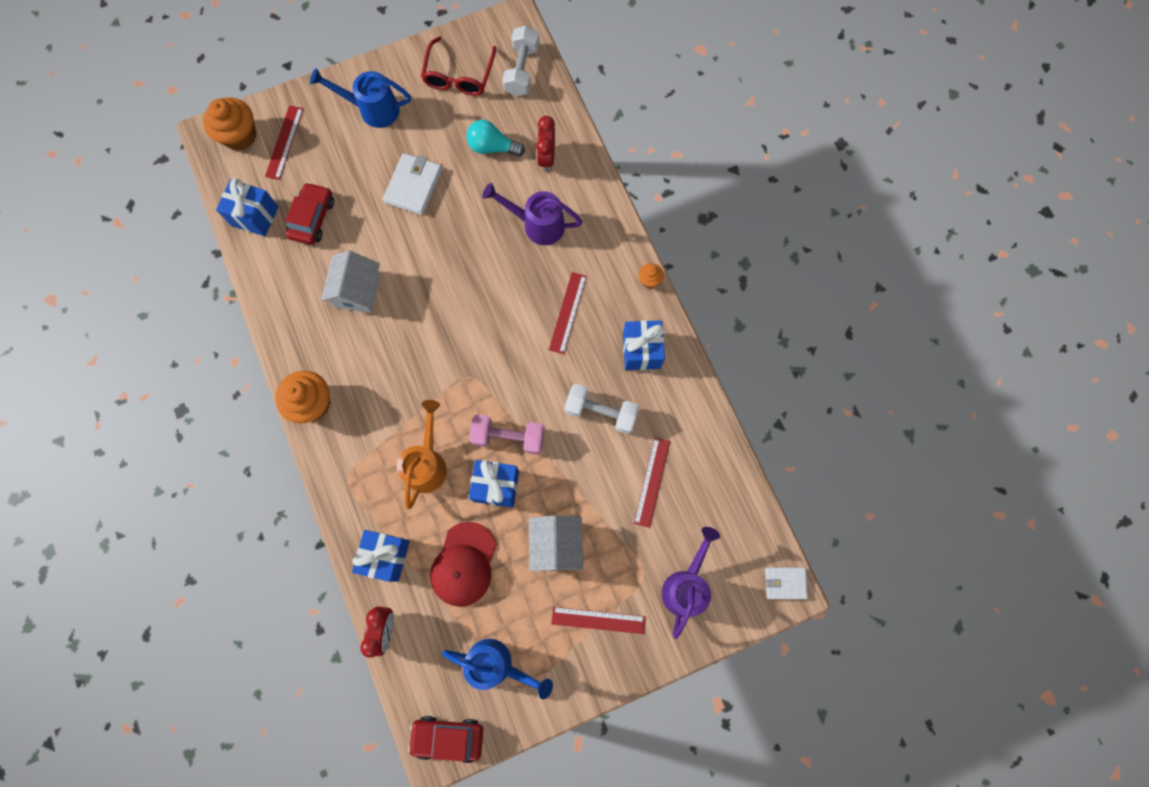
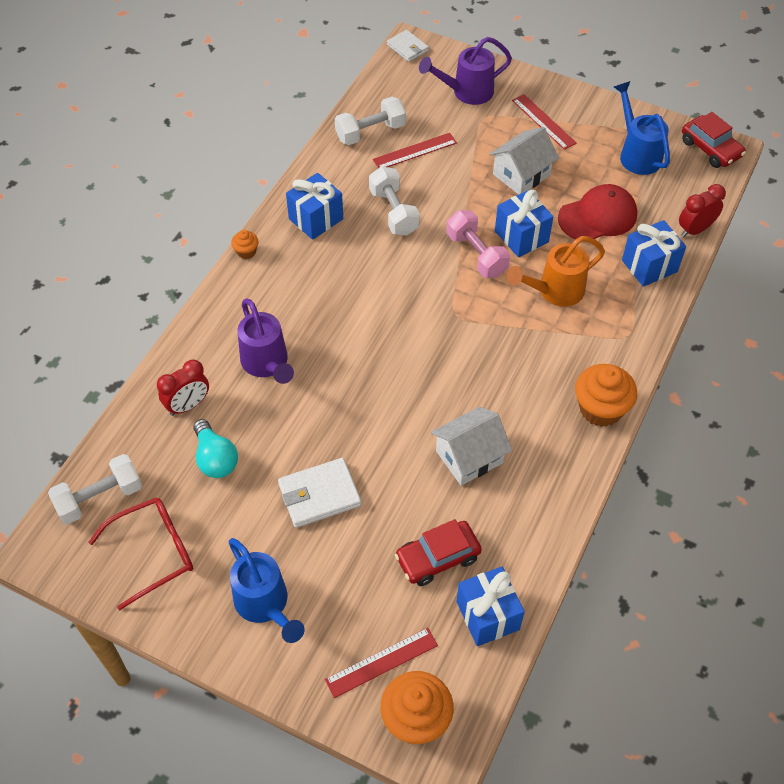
camera: 130 degrees left, 20 degrees down
(568, 312) = (331, 286): red ruler -> none
(702, 464) = (370, 132): none -> white dumbbell

